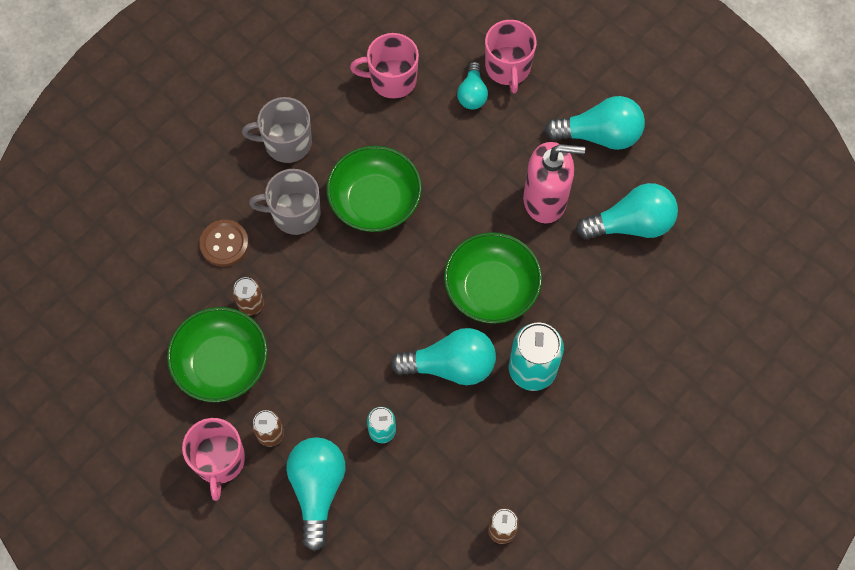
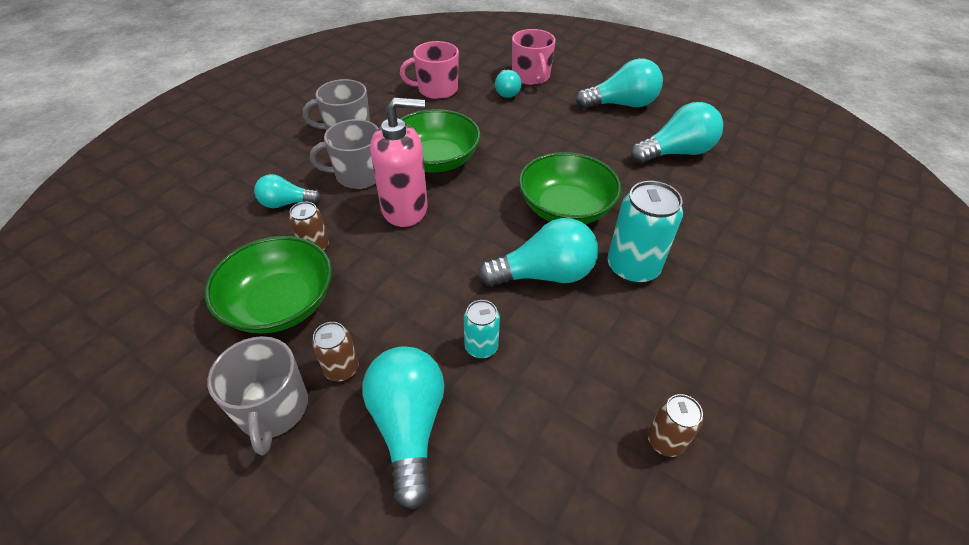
camera: 10 degrees left, 20 degrees down
(219, 460) = (273, 409): pink mug -> grey mug
(224, 244) = (286, 203): brown button -> turquoise light bulb
(545, 200) = (592, 145): pink soap dispenser -> pink soap dispenser (405, 209)

